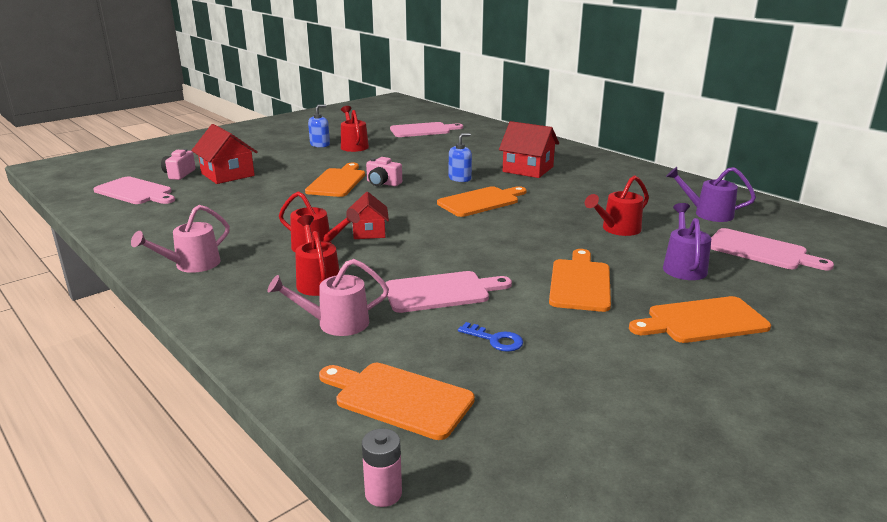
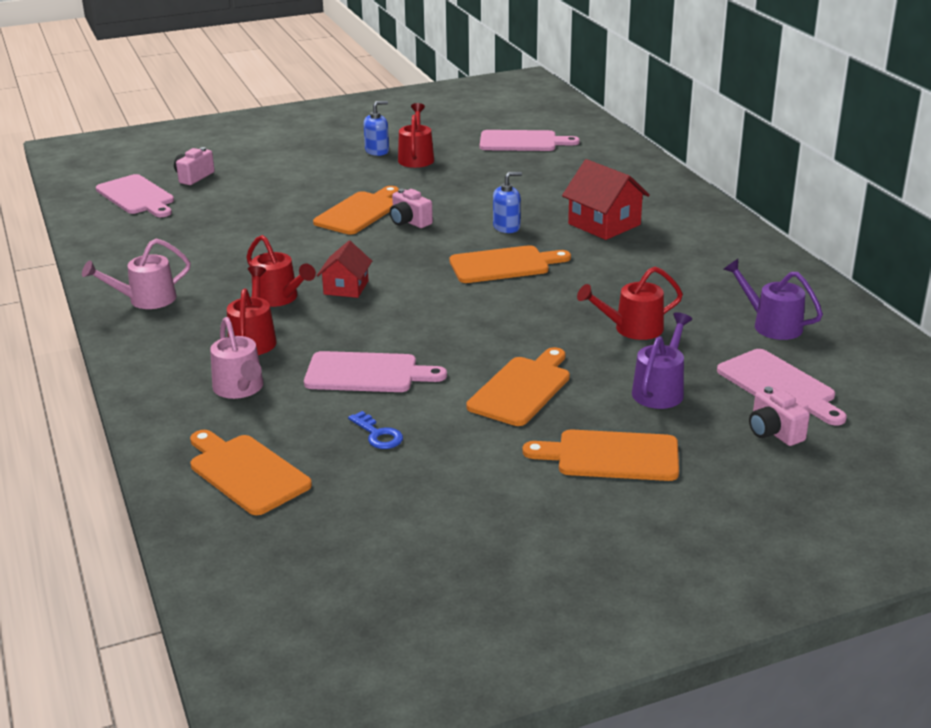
camera: 20 degrees right, 5 degrees up
(227, 174) = (245, 184): red house -> none
(335, 323) = (240, 389): pink watering can -> pink watering can turned 120 degrees counterclockwise
(383, 493) = (178, 546): pink battery -> none
(795, 282) = (774, 432): none -> pink camera

